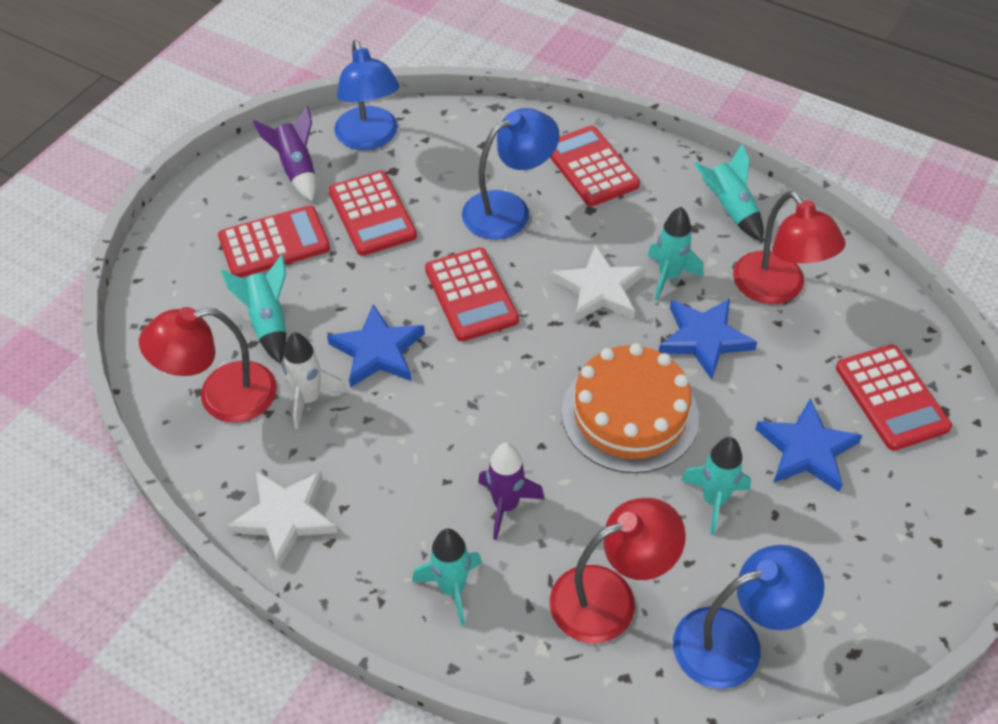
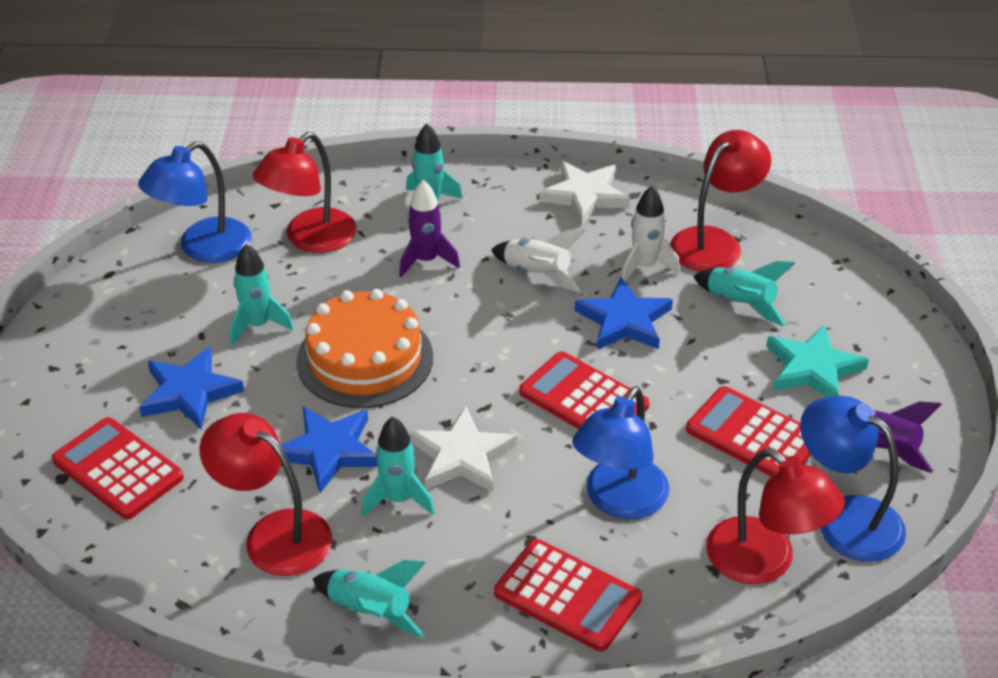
camera: 150 degrees right, 10 degrees down
(274, 243) = (812, 368): red calculator -> turquoise star
(412, 437) = (537, 274): none -> white rocket
(447, 136) = (764, 562): none -> red lamp

